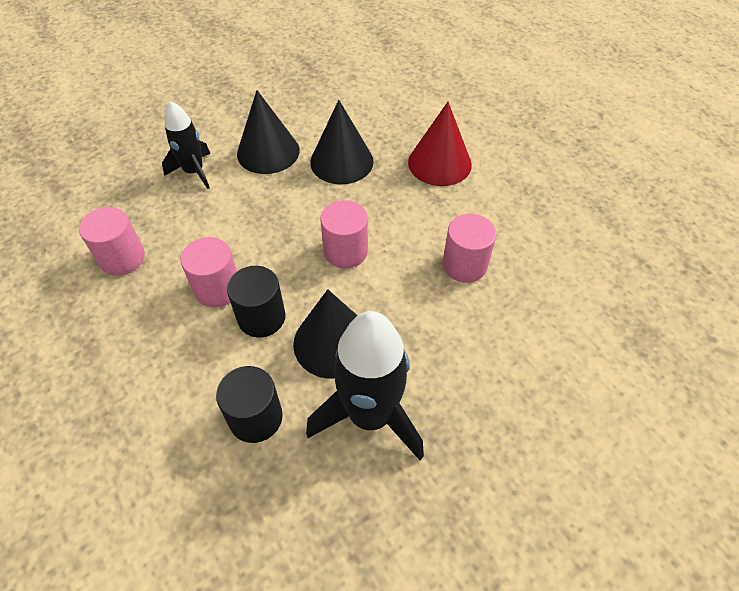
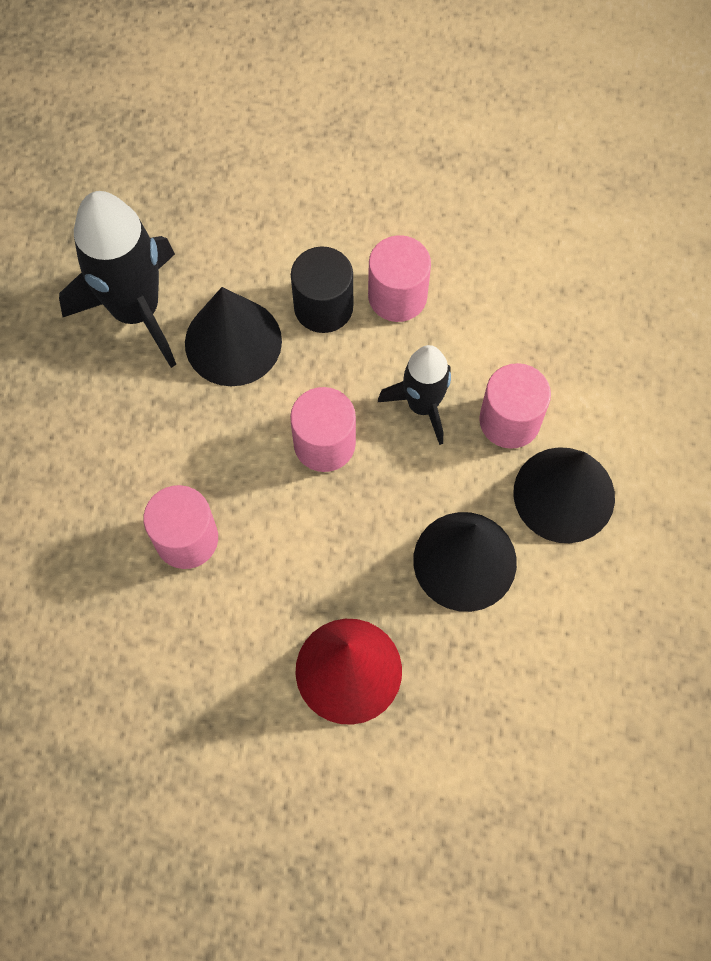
camera: 135 degrees right, 15 degrees up
(122, 258) = (524, 244): pink cylinder -> pink cylinder (509, 420)
(194, 172) = (603, 391): black rocket -> black rocket (422, 405)
(256, 418) = (227, 230): black cylinder -> none

